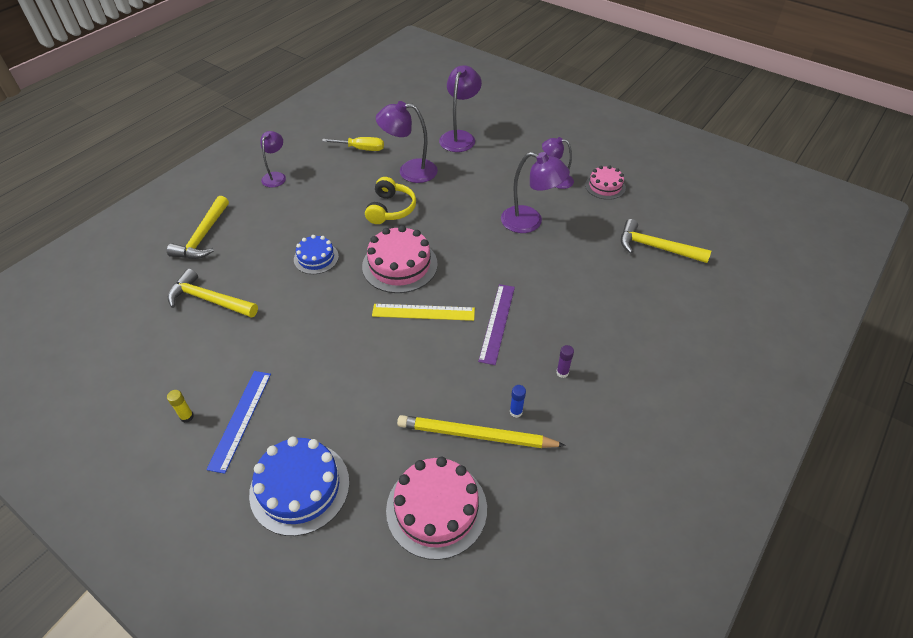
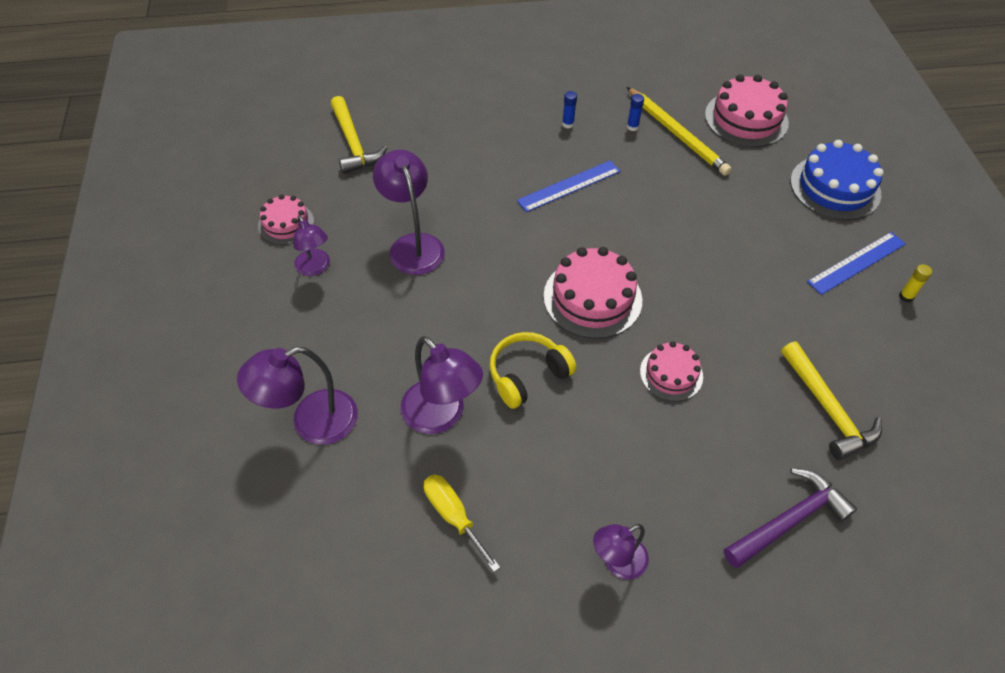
camera: 135 degrees left, 5 degrees up
(203, 236) = (788, 520): yellow hammer -> purple hammer
(316, 258) = (671, 374): blue cake -> pink cake
(423, 312) = (620, 237): yellow ruler -> none
(497, 323) = (569, 185): purple ruler -> blue ruler
(562, 372) = (568, 124): purple glue stick -> blue glue stick

